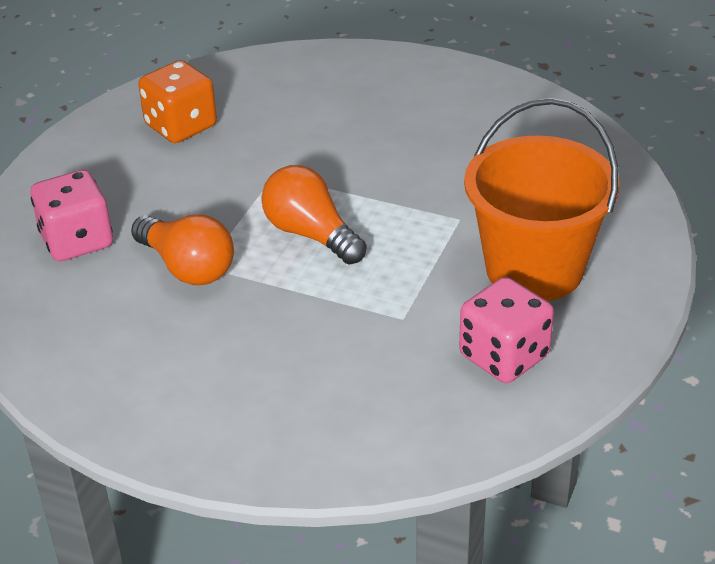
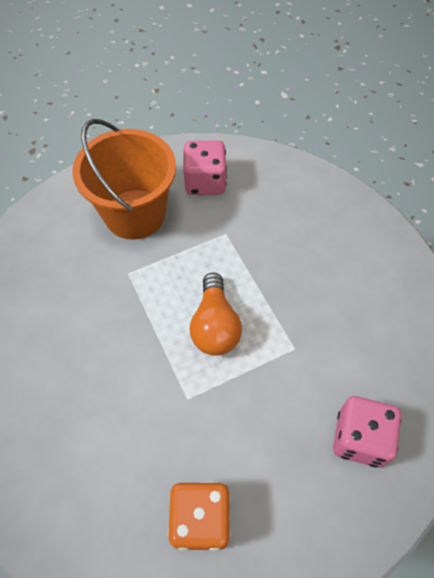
camera: 140 degrees left, 20 degrees up
(187, 267) = (305, 355): orange light bulb -> none

